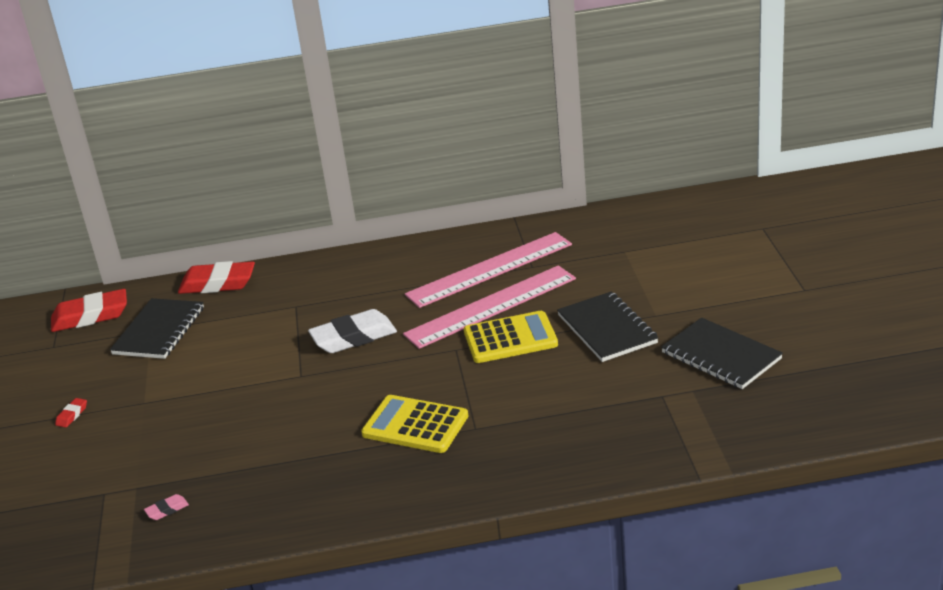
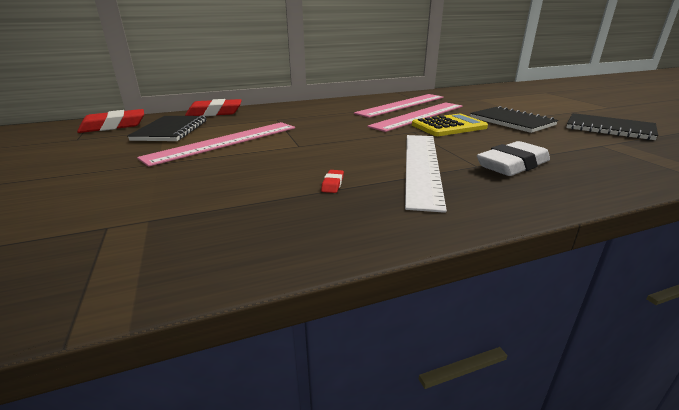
camera: 15 degrees left, 5 degrees down
(72, 415) = (83, 172): red eraser -> red eraser (332, 184)
(167, 510) = (188, 237): pink eraser -> none
(218, 362) = (224, 142): none -> pink ruler
(353, 337) = (330, 129): white eraser -> white eraser (512, 165)
(415, 425) = (422, 166): yellow calculator -> white ruler

